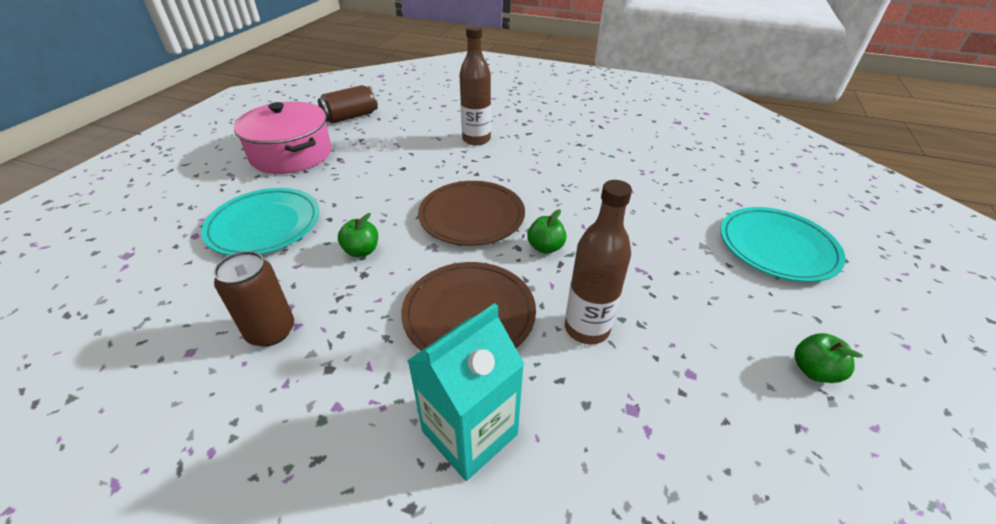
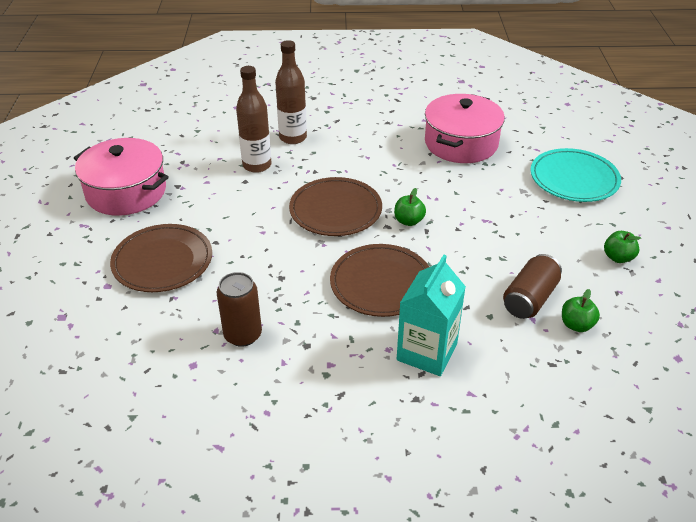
camera: 20 degrees left, 0 degrees up
(264, 225) = (162, 261): turquoise plate -> brown plate
(350, 117) = (151, 139): brown can -> brown can (529, 299)
(361, 251) = (265, 260): green apple -> green apple (576, 325)
(587, 328) = (468, 270): brown bottle -> brown bottle (257, 165)
(649, 179) = (461, 143): none -> pink pot

